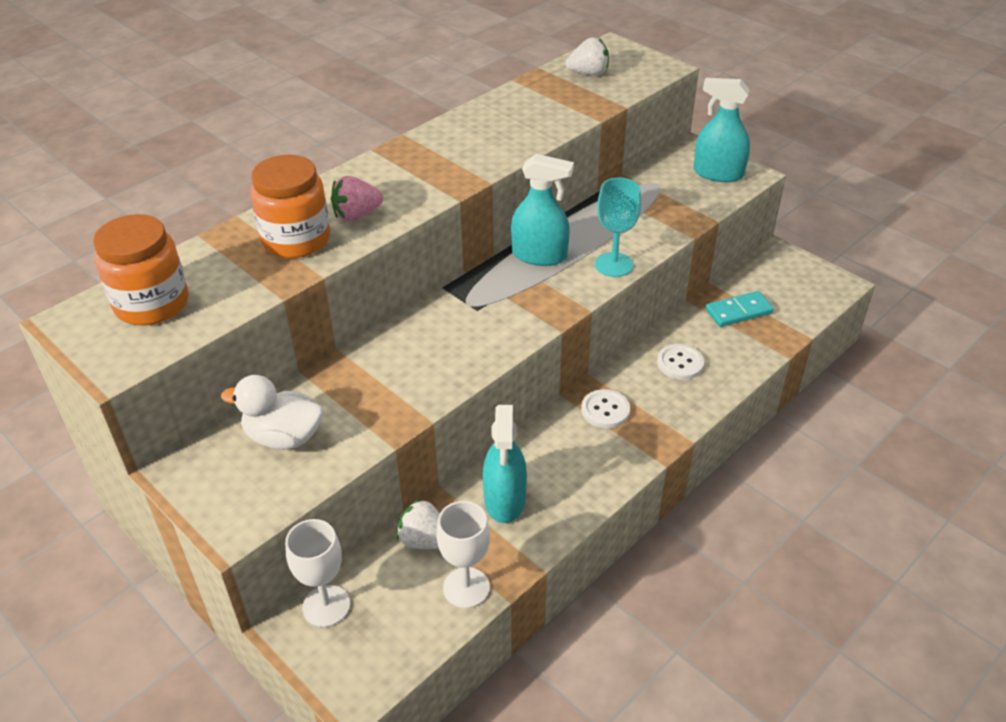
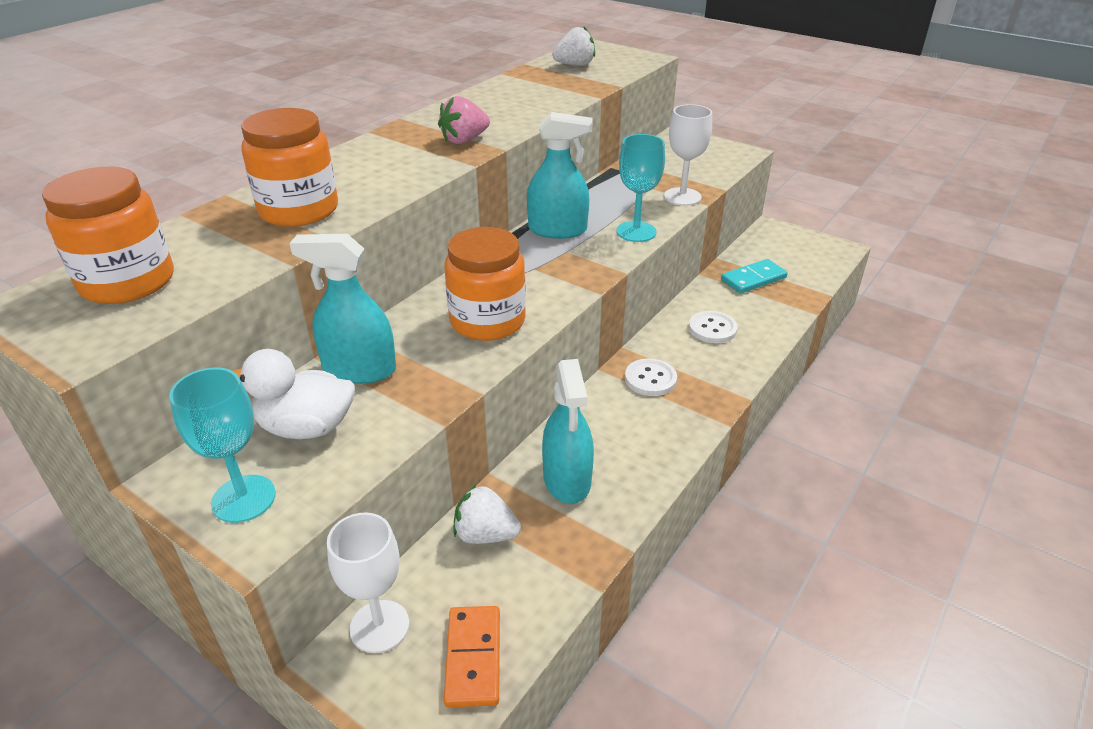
camera: 10 degrees left, 5 degrees down
(228, 494) = (244, 498): none -> turquoise goblet
(357, 215) = (364, 185): pink strawberry -> pink strawberry (464, 140)
(395, 641) = (473, 658): none -> orange domino
(452, 350) = (487, 321): none -> orange jar
(466, 588) = (546, 581): white goblet -> white goblet (682, 197)
(718, 173) = (710, 153): turquoise spray bottle -> turquoise spray bottle (359, 369)

